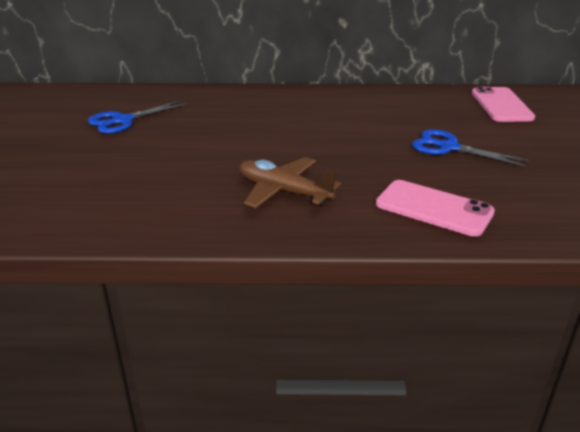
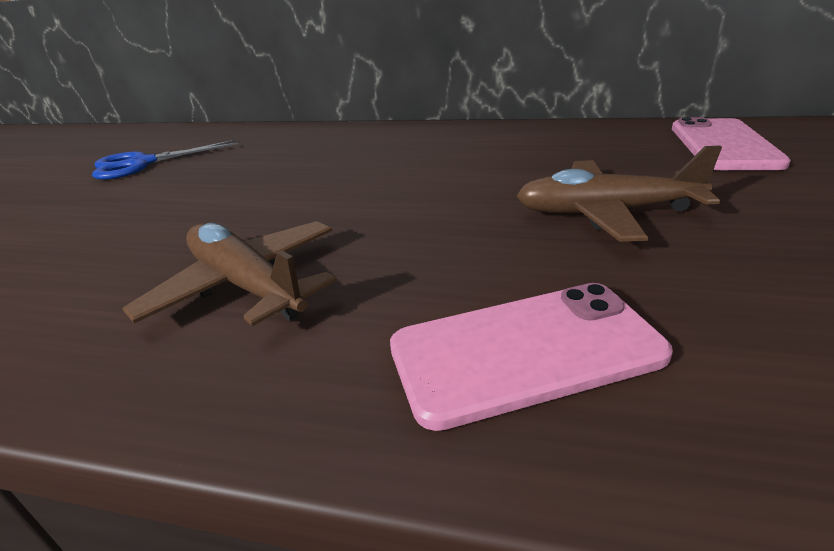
camera: 15 degrees right, 0 degrees up
(433, 208) = (525, 351): pink phone -> pink phone turned 60 degrees counterclockwise
(448, 147) = (605, 212): blue scissors -> brown plane

